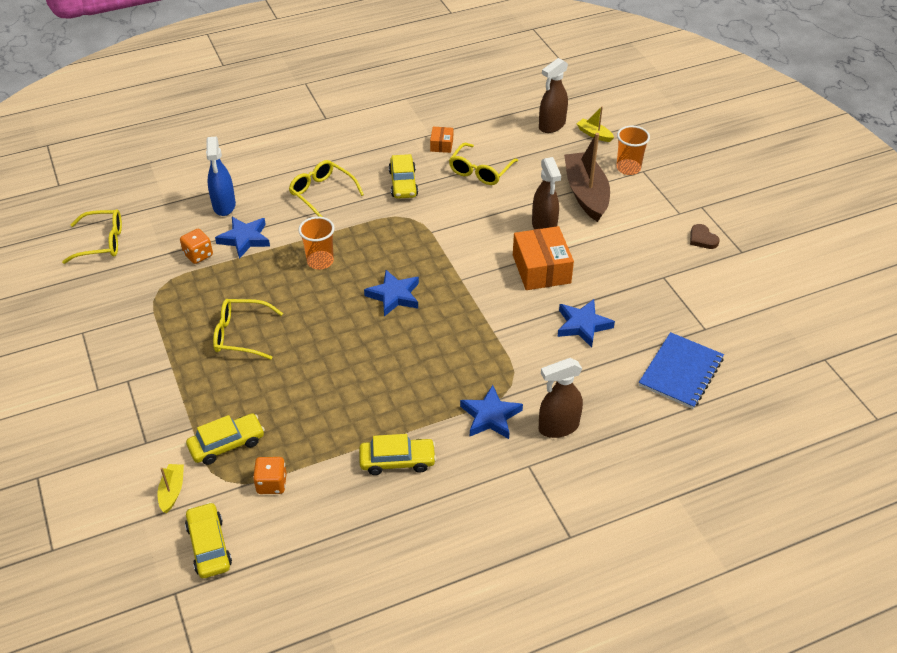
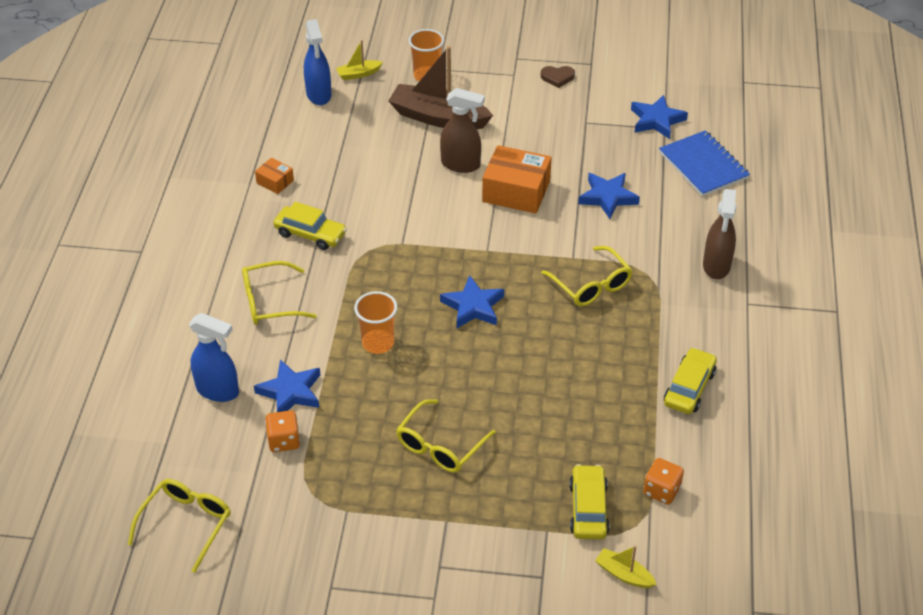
camera: 60 degrees left, 0 degrees up
(209, 546) = (711, 565): yellow car -> none
(480, 171) = (342, 172): yellow glasses -> yellow glasses (591, 285)
(490, 416) = (676, 303): blue star -> blue star (656, 120)
(551, 126) = (319, 95): brown spray bottle -> blue spray bottle

